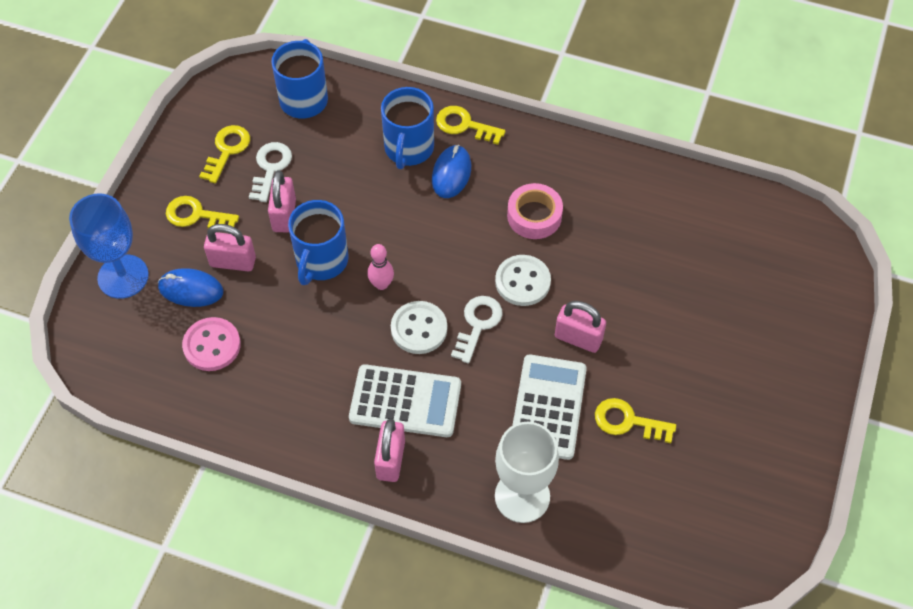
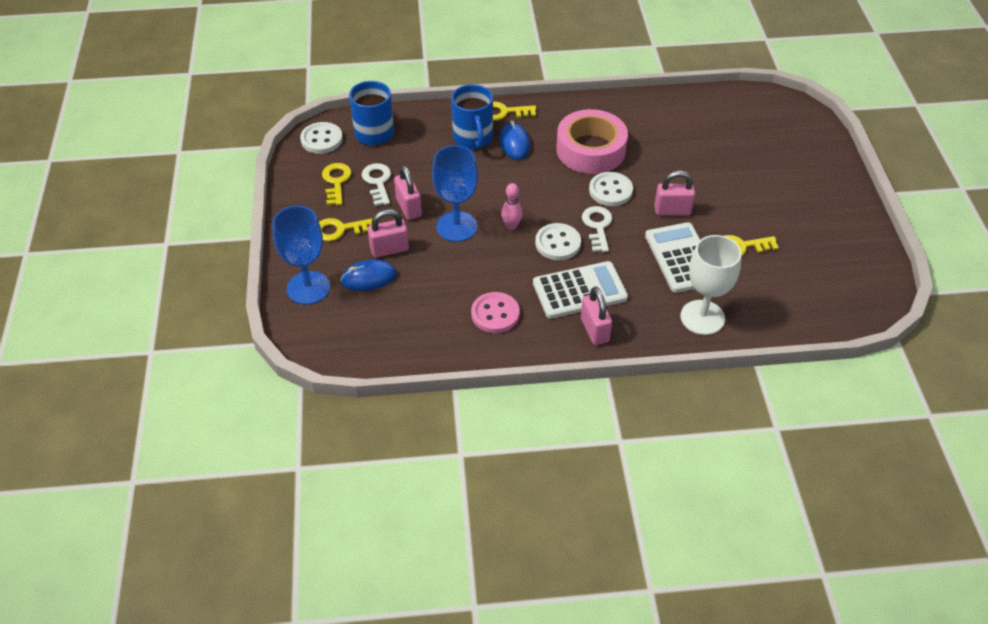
camera: 25 degrees left, 10 degrees down
(212, 345) = (410, 307): pink button -> pink button (495, 314)
(243, 87) = (321, 139): none -> white button
(321, 261) = (457, 227): blue mug -> blue goblet
(534, 216) = (590, 150): pink tape -> pink tape, size x1.63

